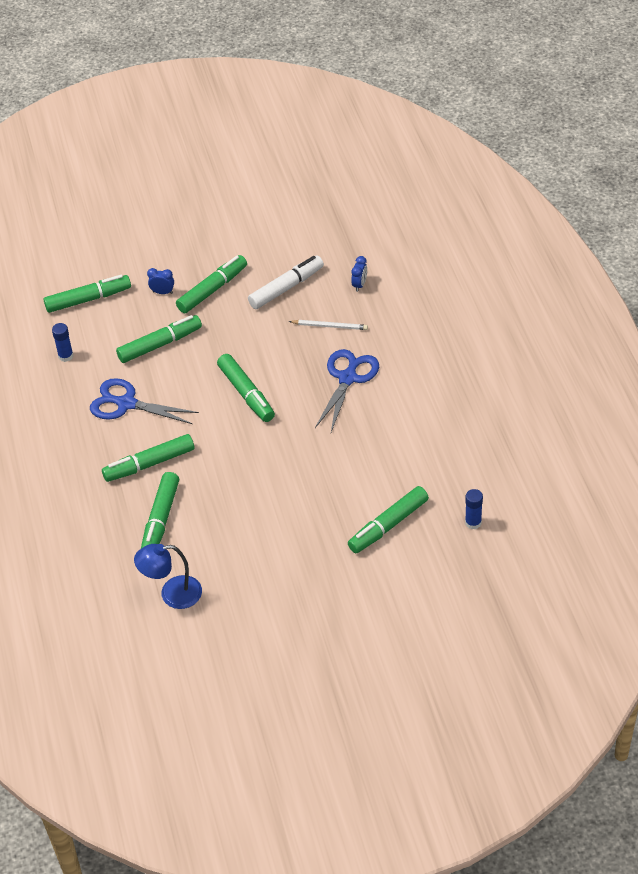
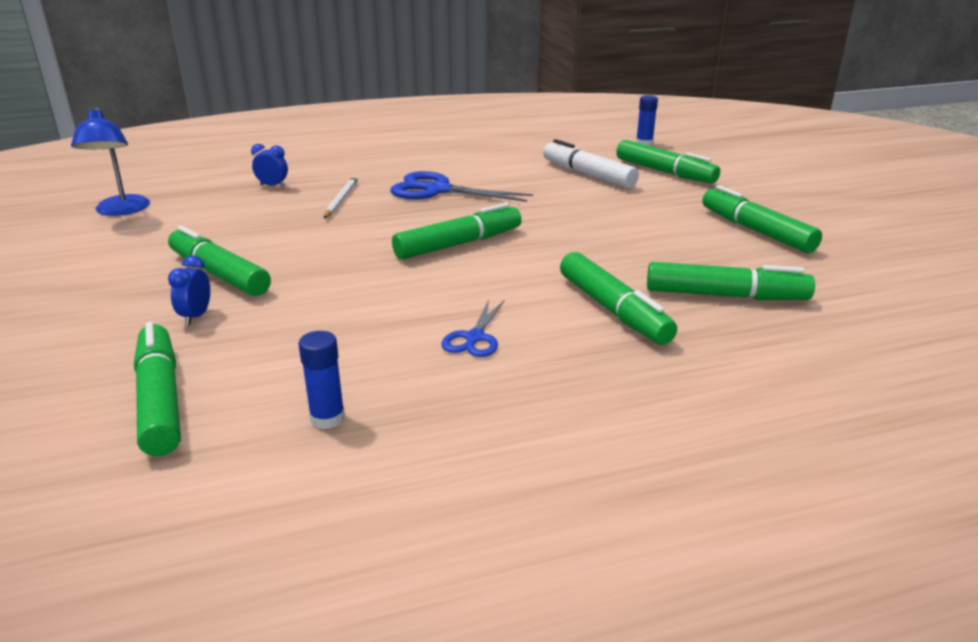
camera: 95 degrees left, 20 degrees down
(126, 404) = (474, 338): blue scissors -> blue scissors, size x0.56
(160, 344) = (332, 313): green marker -> green marker (756, 231)
(172, 594) = (859, 281): blue lamp -> blue lamp (121, 211)
(286, 288) = (250, 224): white marker -> white marker (588, 175)

